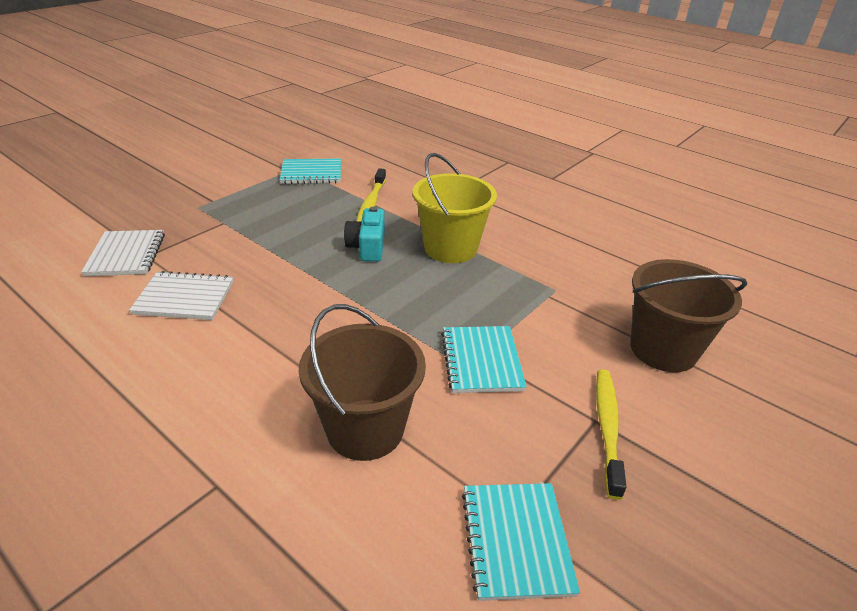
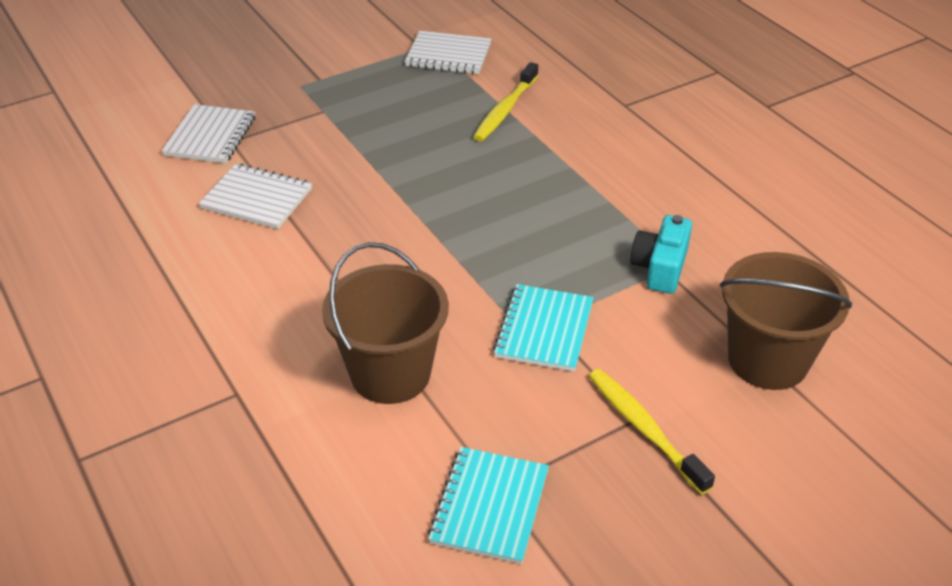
camera: 20 degrees right, 5 degrees up
(311, 173) = (448, 55): turquoise notebook -> white notebook
(367, 247) = (476, 169): turquoise camera -> turquoise camera (660, 267)
(450, 248) = (576, 187): yellow bucket -> none
(607, 428) = (644, 429): yellow toothbrush -> yellow toothbrush turned 60 degrees counterclockwise

